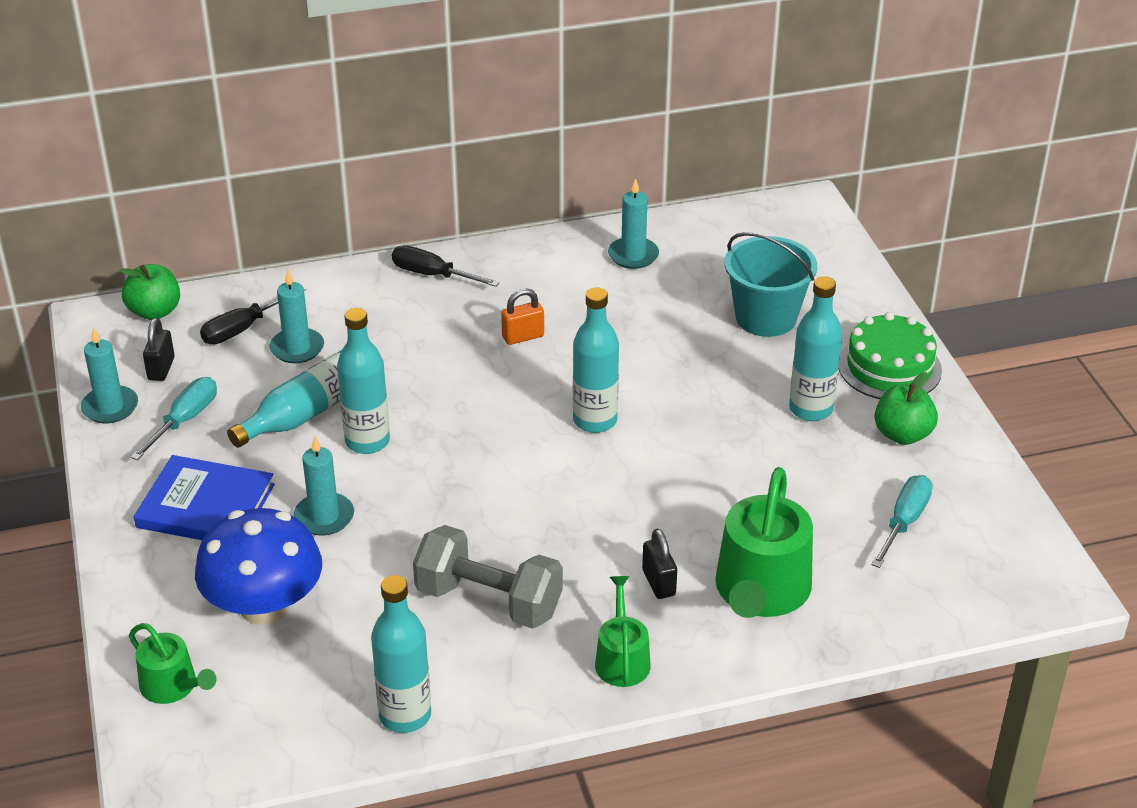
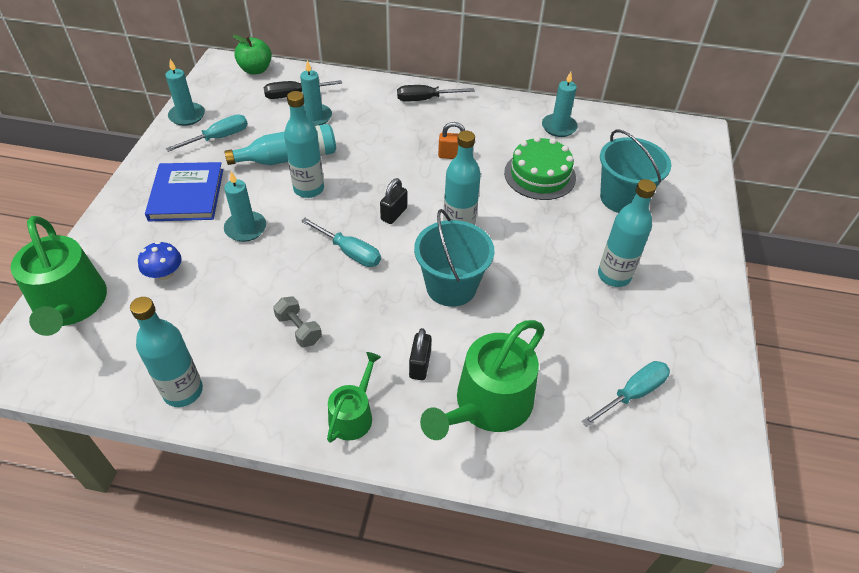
camera: 25 degrees right, 10 degrees up
(161, 369) = (232, 103): black padlock -> black padlock (394, 214)
(173, 686) = (70, 305): green watering can -> green watering can, size x1.82
(205, 506) = (186, 194): blue book -> blue book turned 45 degrees clockwise
(264, 606) = (165, 273): blue mushroom -> blue mushroom, size x0.47
(433, 275) = (425, 99): black screwdriver -> black screwdriver turned 60 degrees counterclockwise
(482, 496) = (349, 252): none -> turquoise screwdriver
(489, 601) = (299, 329): grey dumbbell -> grey dumbbell, size x0.51
(634, 488) = (451, 286): none -> turquoise bucket
(889, 367) = (692, 266): green cake -> green cake (539, 175)
(902, 434) = (672, 322): green apple -> none

